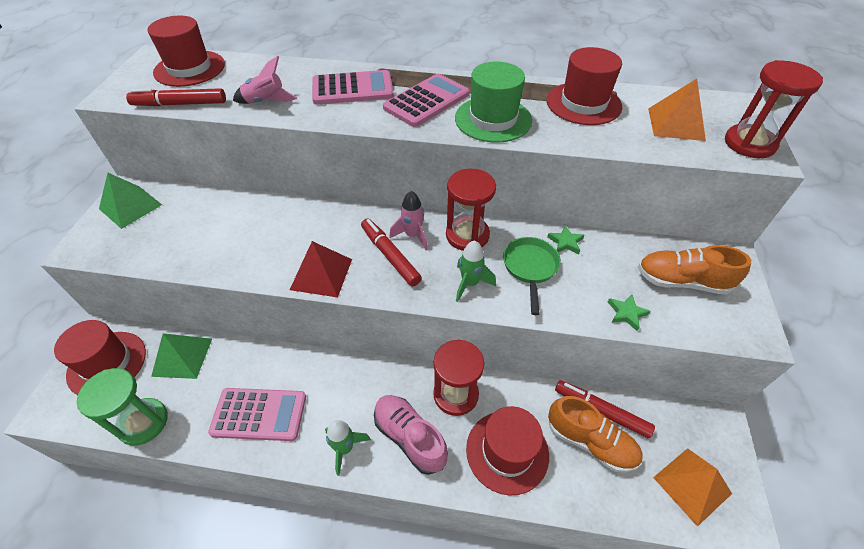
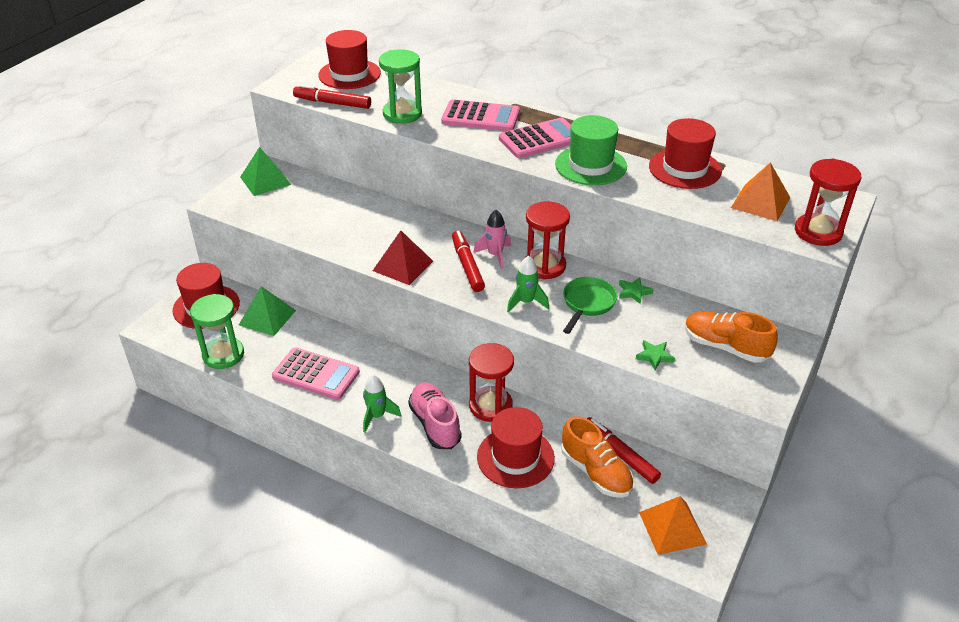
camera: 20 degrees right, 10 degrees down
(266, 102) = (402, 114): pink rocket -> green hourglass

